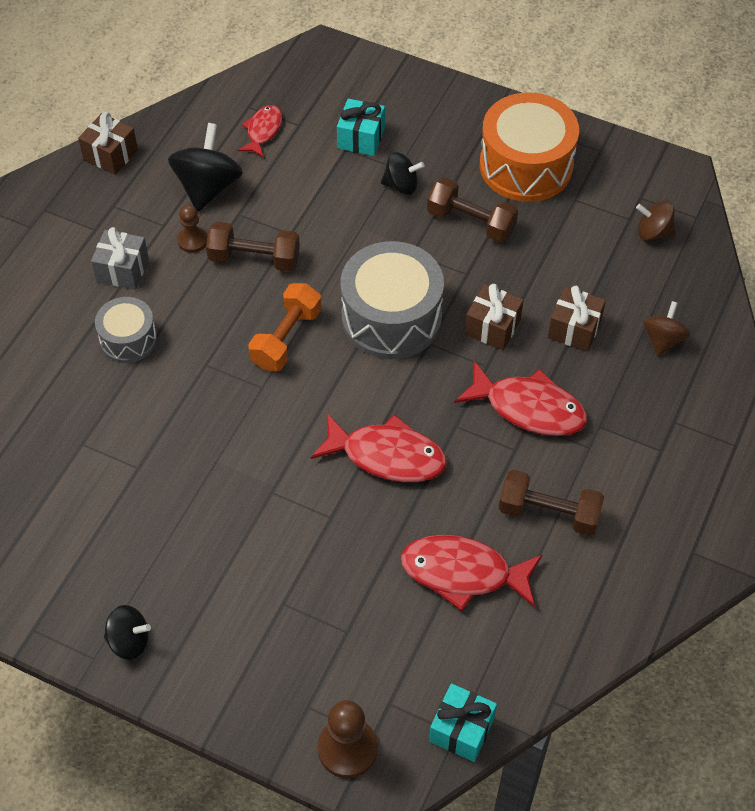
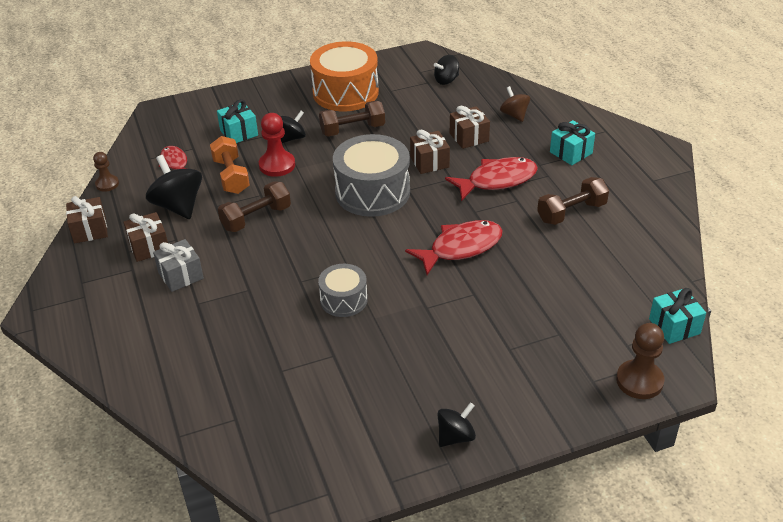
camera: 45 degrees left, 15 degrees down
(128, 339) = (234, 303): grey drum -> grey drum (344, 300)
(134, 215) = (149, 247): none -> brown gift
(192, 240) = (205, 234): brown pawn -> brown pawn (107, 184)
(286, 338) = (329, 238): orange dumbbell -> orange dumbbell (231, 176)
(346, 209) = (277, 165): none -> red pawn
(463, 573) = (573, 265): red fish -> none
(653, 232) = (446, 80): brown spinning top -> black spinning top
(654, 440) = (571, 153): none -> turquoise gift

